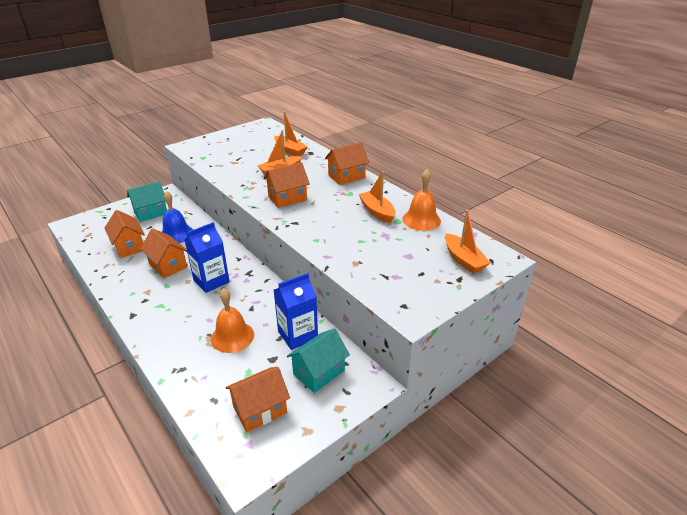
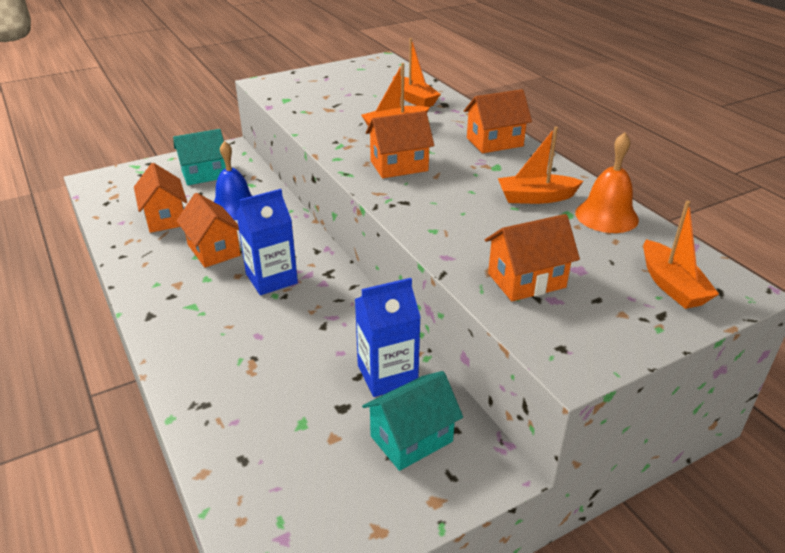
camera: 10 degrees right, 0 degrees up
(232, 336) = (287, 365): orange bell -> none
(260, 410) = (310, 485): orange house -> orange house (526, 280)
(377, 212) = (536, 197): orange boat -> orange boat turned 75 degrees counterclockwise

